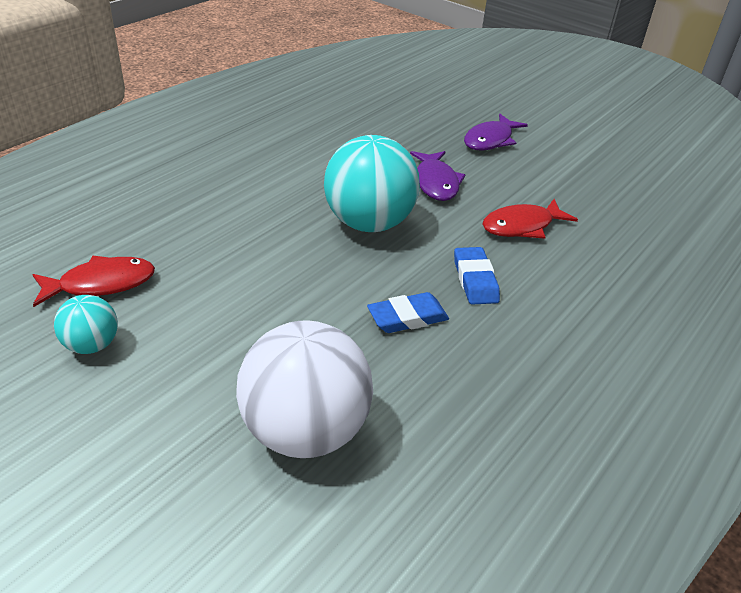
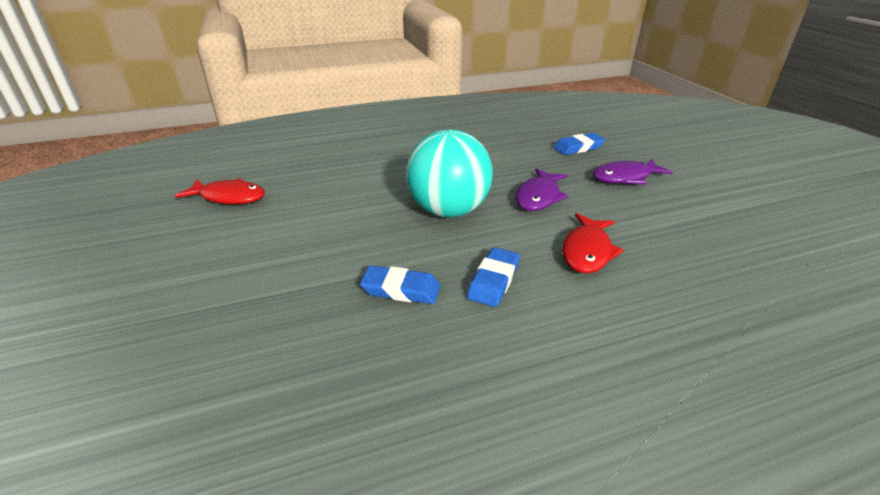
camera: 35 degrees right, 5 degrees down
(92, 345) = (179, 231): turquoise ball -> none
(305, 431) = (226, 343): white ball -> none
(422, 115) = (578, 147): none -> blue eraser
(522, 226) = (587, 251): red fish -> red fish turned 75 degrees counterclockwise

